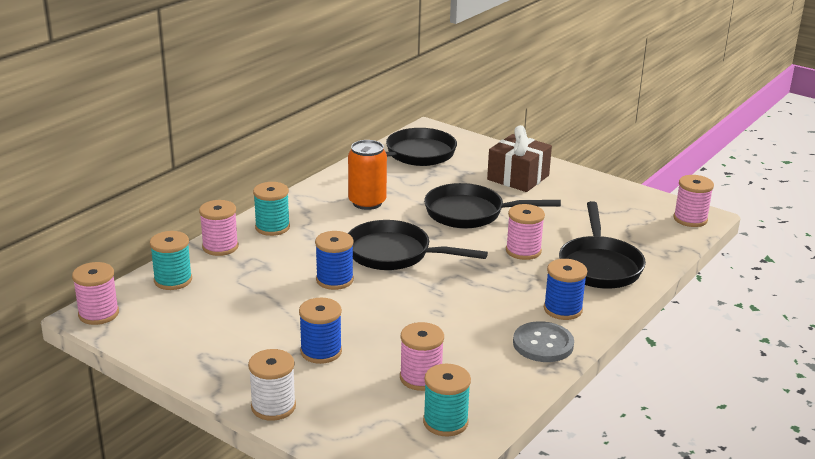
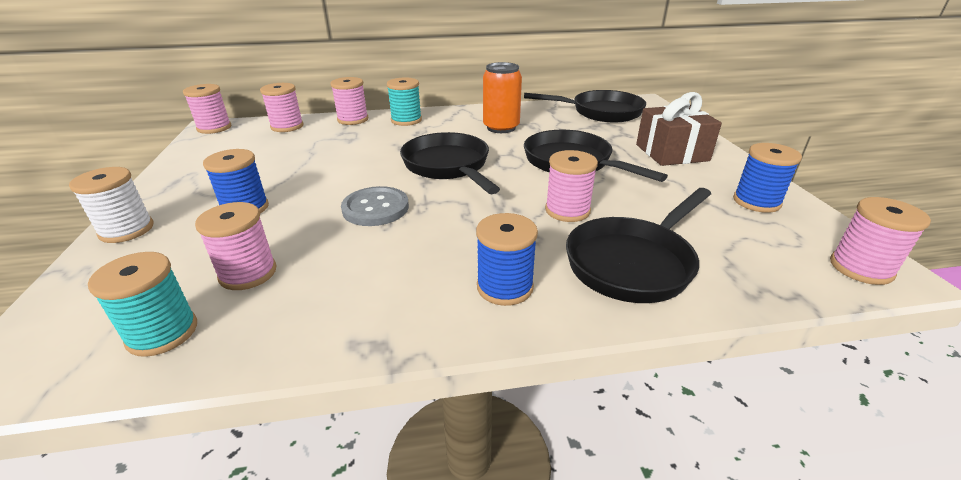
camera: 45 degrees right, 5 degrees up
(173, 280) = (287, 126): turquoise spool -> pink spool
(334, 280) = (369, 165): blue spool -> blue spool (756, 202)
(543, 344) = (412, 312): grey button -> grey button (375, 208)

